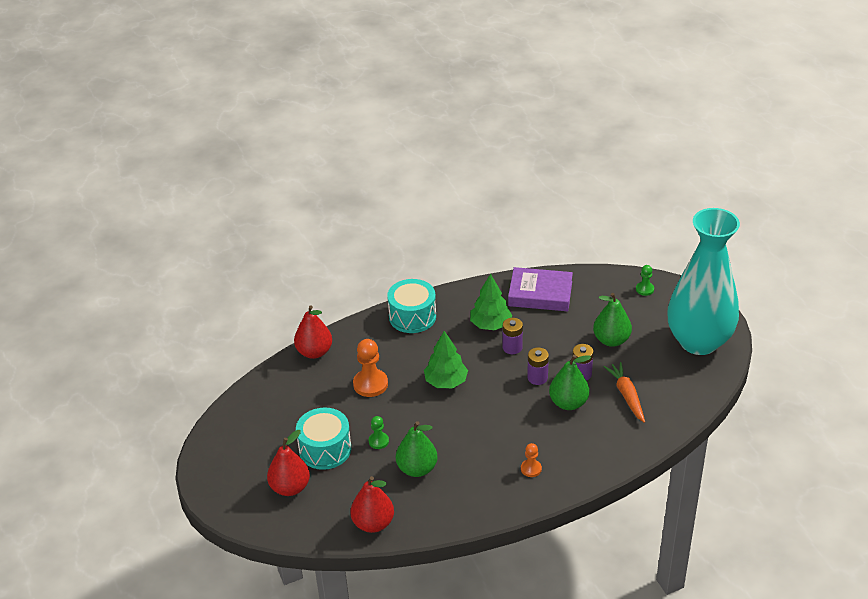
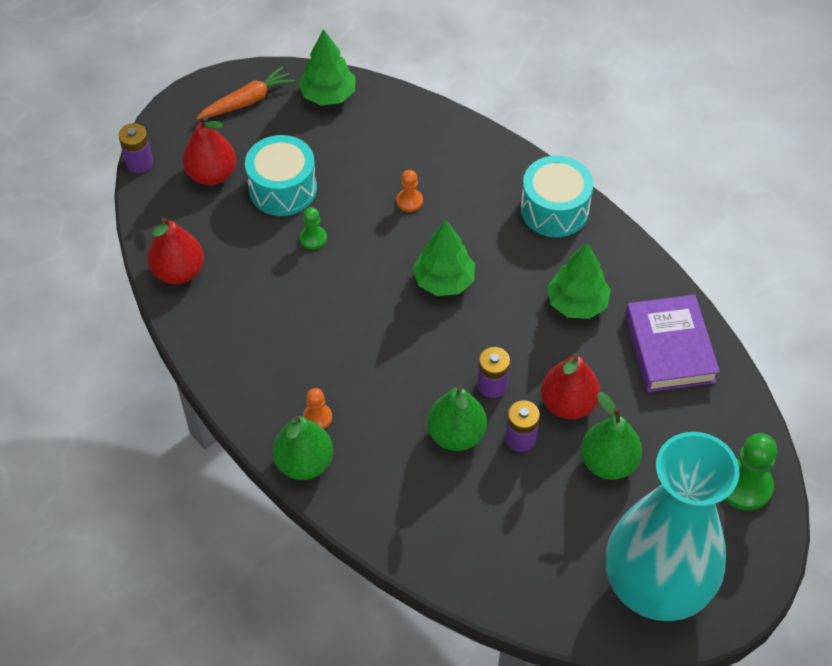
camera: 70 degrees right, 15 degrees up
(250, 406) = (328, 95): none -> green tree
(314, 352) = (445, 127): red pear -> red pear (568, 404)
(370, 384) = (409, 201): orange pawn -> orange pawn, size x0.56
(417, 469) = (279, 291): green pear -> green pear (304, 463)
(512, 347) = (541, 340): purple battery -> purple battery (139, 162)
(626, 395) = (498, 506): orange carrot -> orange carrot (247, 101)
(644, 289) = (745, 486): green pawn -> green pawn, size x1.79

